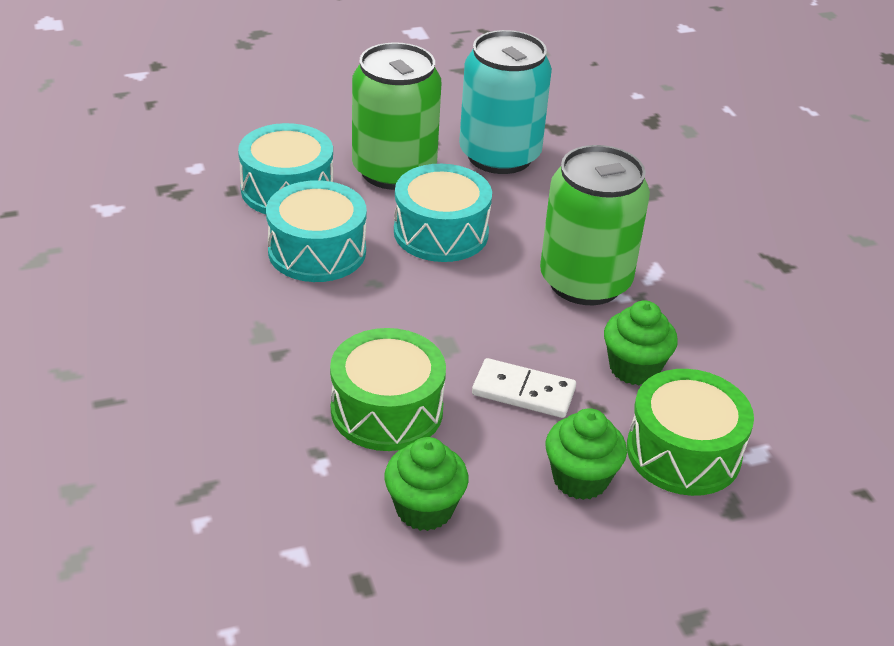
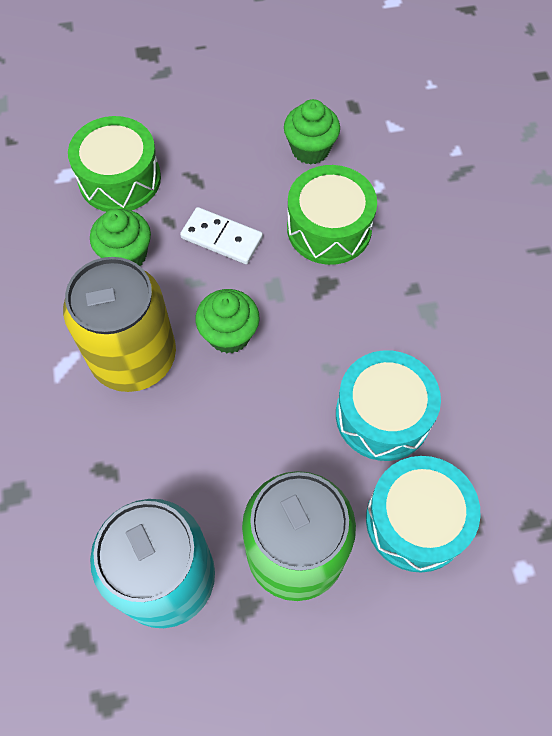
camera: 170 degrees left, 25 degrees up
(441, 232) = (257, 437): turquoise drum -> none
(580, 479) = (200, 163): green cupcake -> green cupcake (229, 334)
(585, 282) = (134, 357): green can -> yellow can

